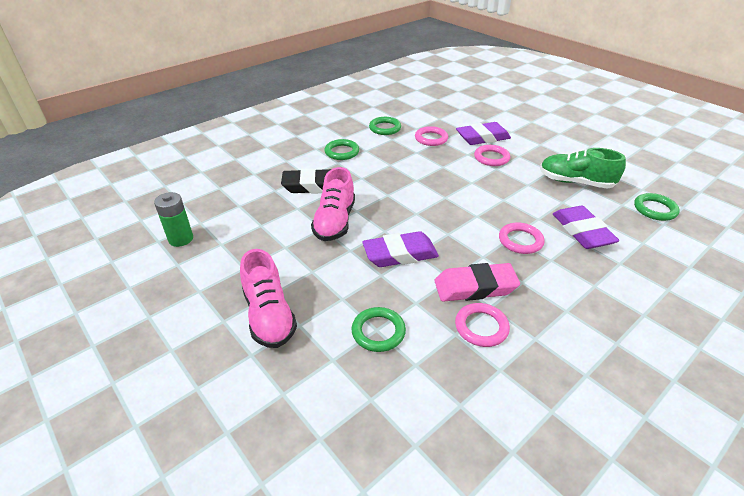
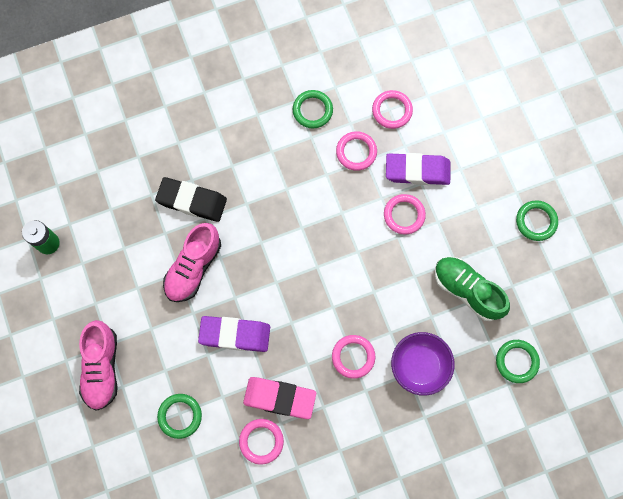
camera: 20 degrees right, 35 degrees up
(342, 152) = (243, 146): green ring -> green ring (536, 221)
(442, 118) = (392, 111): none -> pink ring
(582, 231) = (419, 366): purple eraser -> purple bowl

